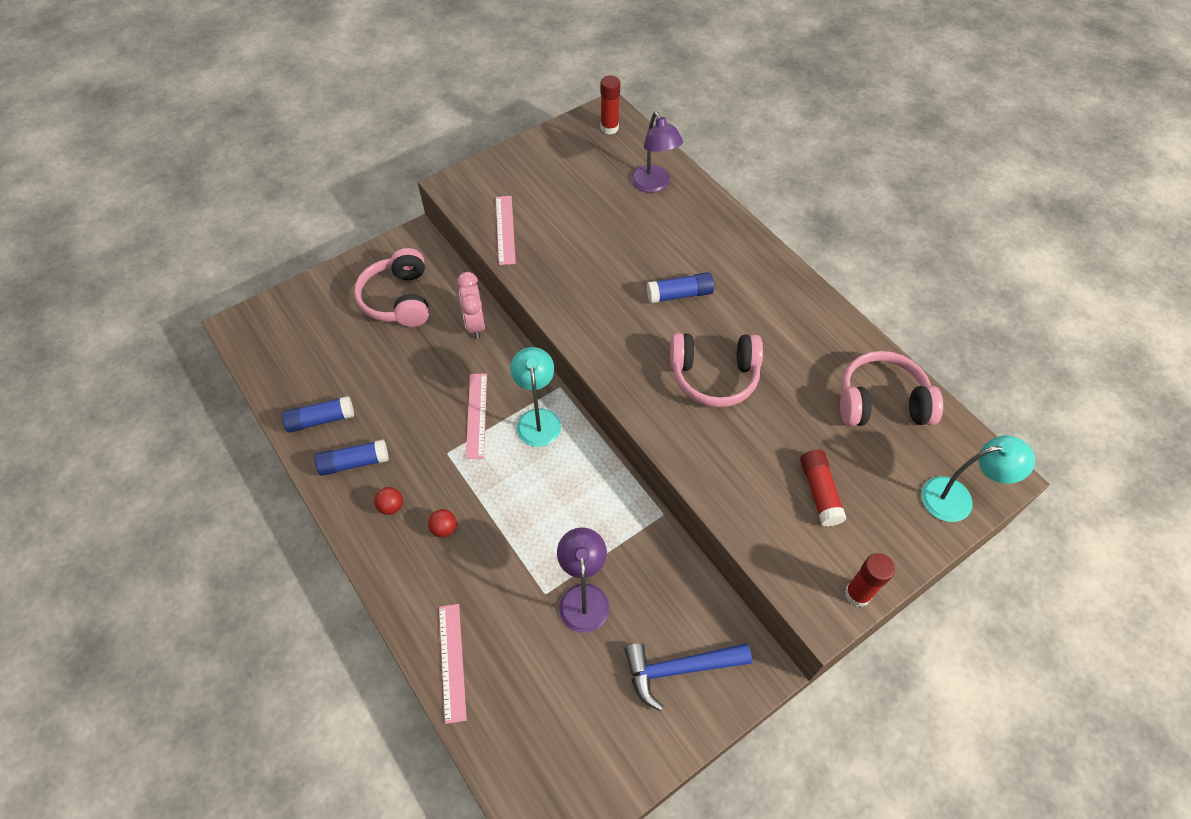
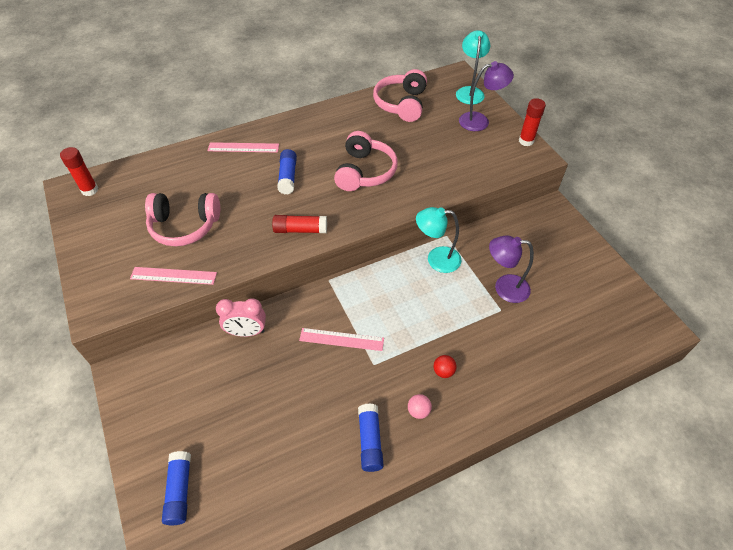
camera: 80 degrees left, 5 degrees down
(321, 420) = (316, 471): blue glue stick -> blue glue stick (180, 491)
(391, 506) = (418, 411): red ball -> pink ball
(399, 299) = (193, 394): pink headphones -> pink headphones (185, 226)
(452, 661) = (552, 374): pink ruler -> pink ruler (243, 147)
(538, 419) = (355, 297): turquoise lamp -> turquoise lamp (436, 259)
(653, 185) = (171, 173): purple lamp -> purple lamp (480, 121)
(679, 669) = (553, 245): blue hammer -> none
(819, 492) = (460, 142): red glue stick -> red glue stick (300, 230)

